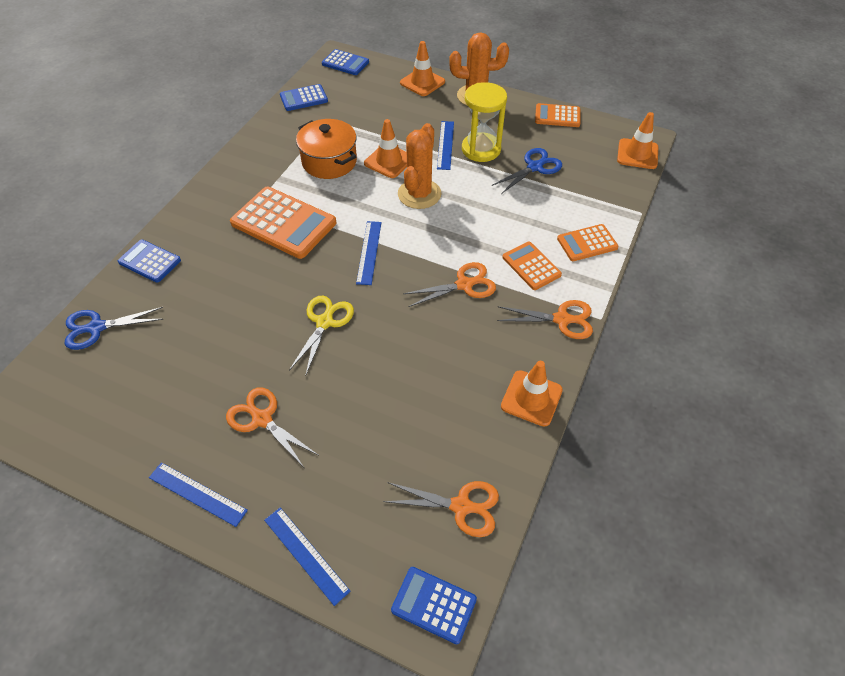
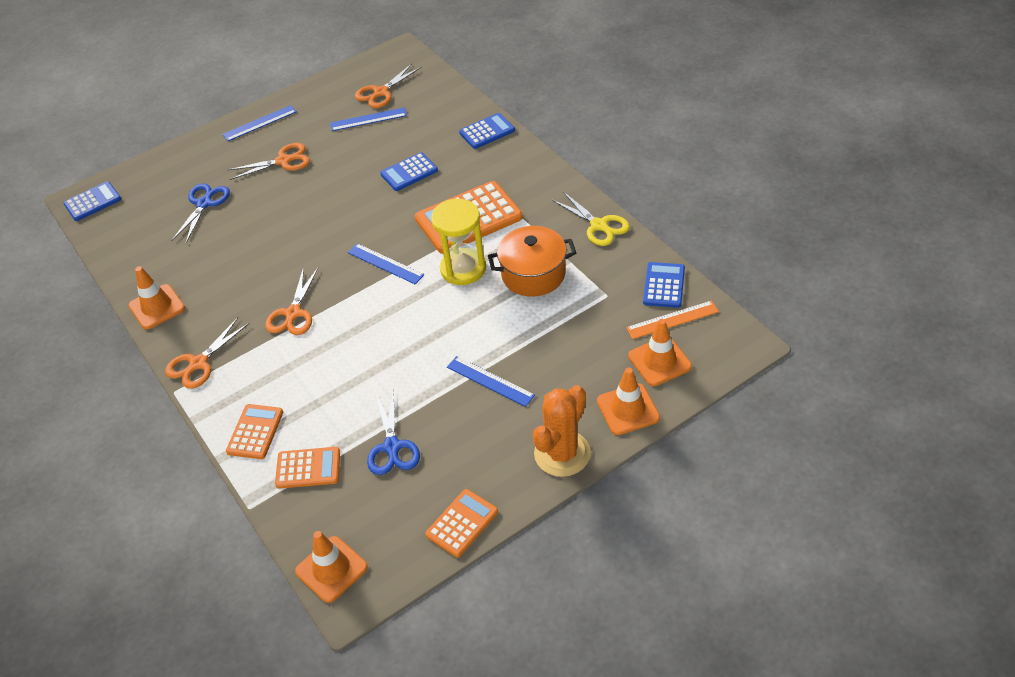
camera: 125 degrees right, 5 degrees down
(97, 328) = (438, 97): blue scissors -> blue scissors (204, 204)
(306, 554) = (176, 159): blue ruler -> blue ruler (368, 119)
(324, 322) = (335, 214): yellow scissors -> yellow scissors (599, 225)
(334, 86) = (672, 320): none -> orange ruler
(345, 63) = (720, 346): blue calculator -> blue calculator (409, 172)
(389, 161) = (499, 321): orange traffic cone -> orange traffic cone (659, 361)
(419, 194) = (430, 327): orange cactus -> none
(461, 506) = (128, 235): orange scissors -> orange scissors (381, 92)
(481, 149) = (458, 410): yellow hourglass -> yellow hourglass (463, 269)
(531, 266) = (269, 371): orange calculator -> orange calculator (308, 468)

